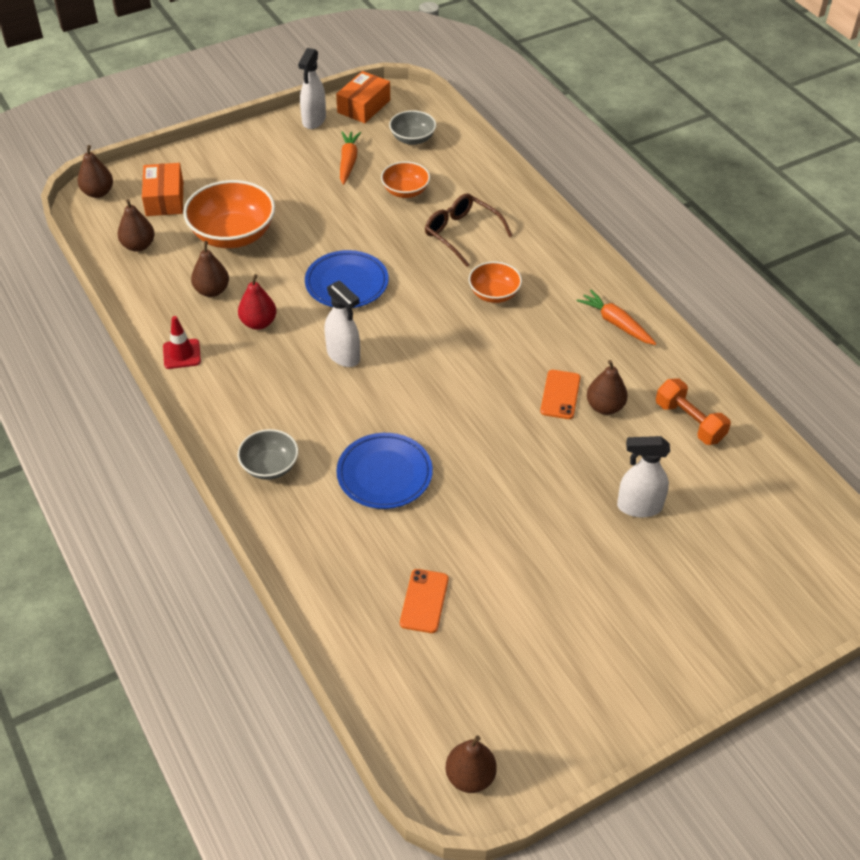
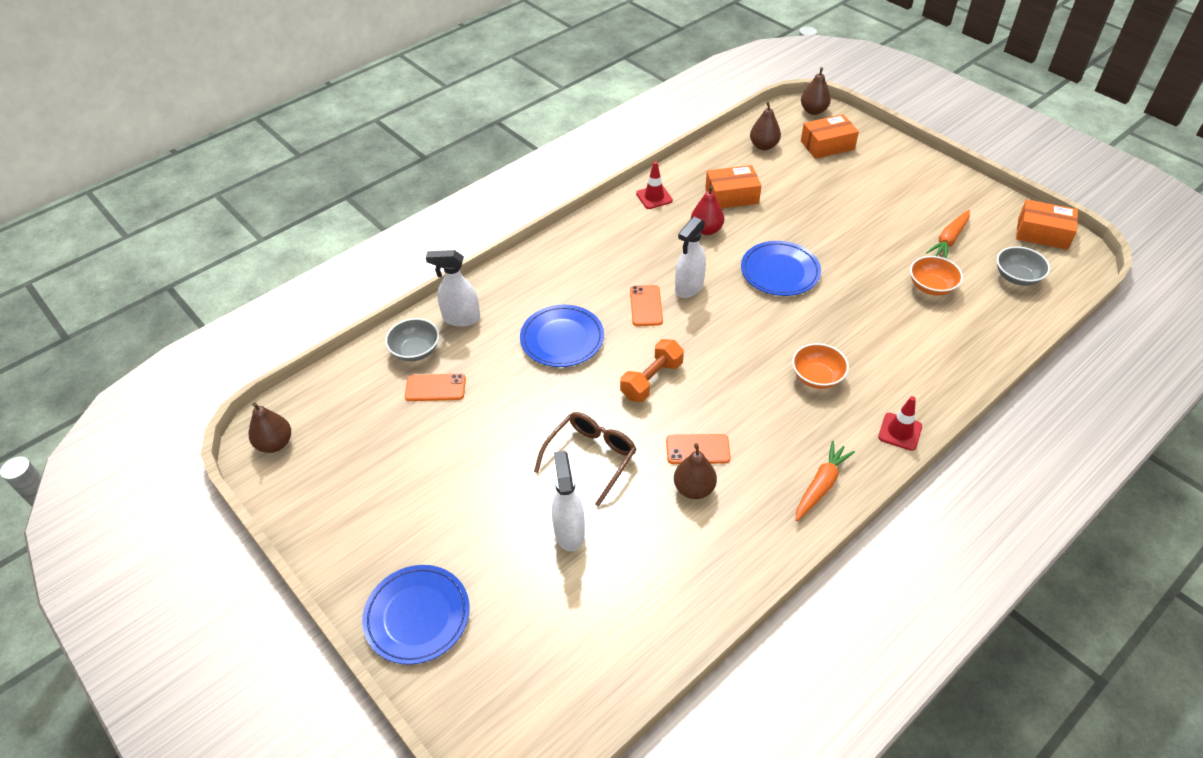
camera: 80 degrees right, 0 degrees up
(212, 291) = (731, 196): brown pear -> orange box
(233, 235) = (804, 192): orange bowl -> none
(269, 466) = (553, 270): grey bowl -> grey bowl (415, 351)
(314, 120) = (994, 205): white spray bottle -> white spray bottle (461, 318)
(348, 162) = (949, 240): orange carrot -> orange carrot turned 135 degrees clockwise
(358, 395) = (646, 306): none -> orange phone
(461, 234) = (892, 338): brown glasses -> brown glasses (591, 457)
(569, 260) = (900, 432): none -> red traffic cone
(689, 422) = (698, 569): orange dumbbell -> orange dumbbell (652, 380)
(719, 641) = (417, 616): none -> blue plate

